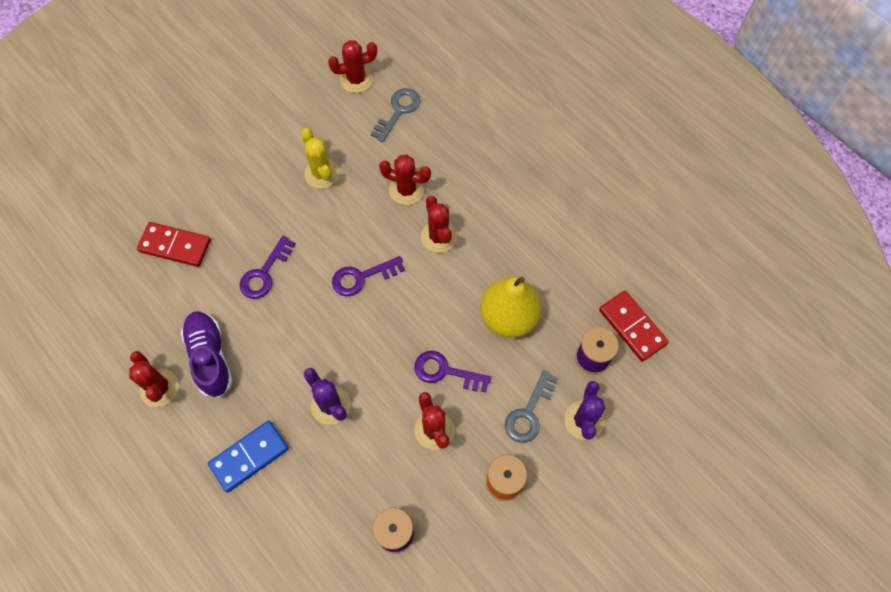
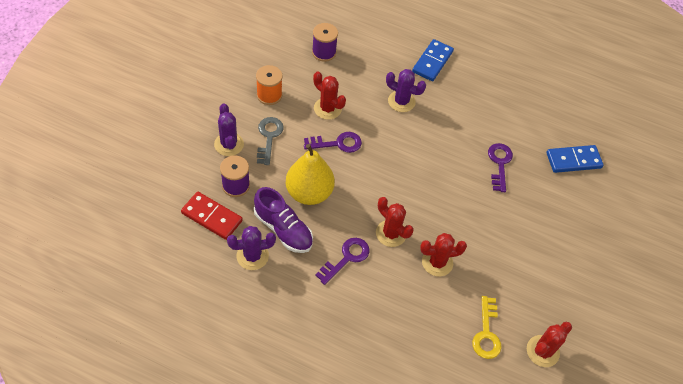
camera: 150 degrees right, 10 degrees down
(159, 388) = (512, 78): red cactus -> none
(175, 246) = (573, 160): red domino -> blue domino
(210, 357) = (495, 103): purple shoe -> purple shoe (283, 229)
(322, 173) = (511, 251): yellow cactus -> none
(362, 277) = (430, 184): purple key -> purple key (346, 258)
(398, 111) = (486, 333): grey key -> yellow key
(600, 265) = (252, 256): none -> purple cactus

